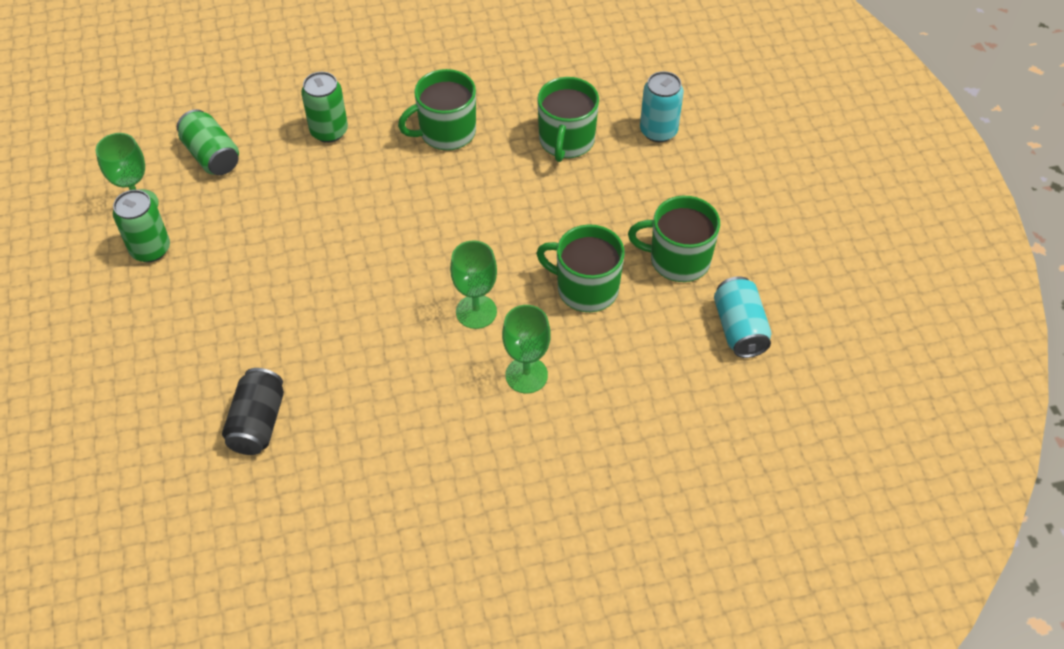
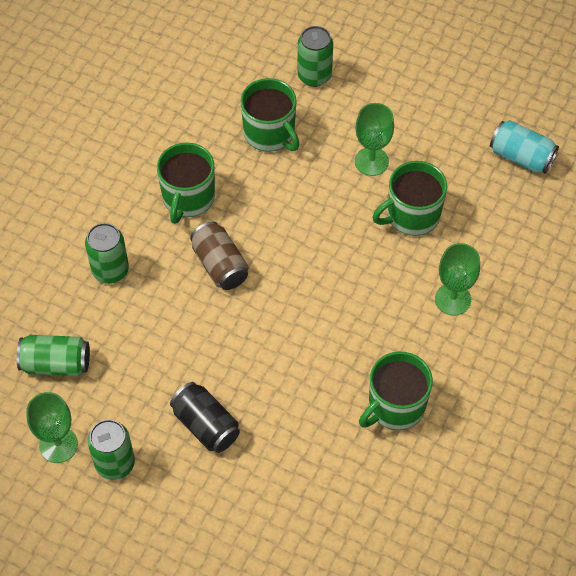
camera: 50 degrees left, 5 degrees up
(257, 423) = (349, 488): black can -> black can (206, 425)
(400, 193) = (220, 265): none -> brown can
(476, 312) = (373, 292): green goblet -> green goblet (371, 161)
(658, 131) = (314, 76): turquoise can -> green can
(678, 260) = (436, 147): green mug -> green mug (395, 406)

